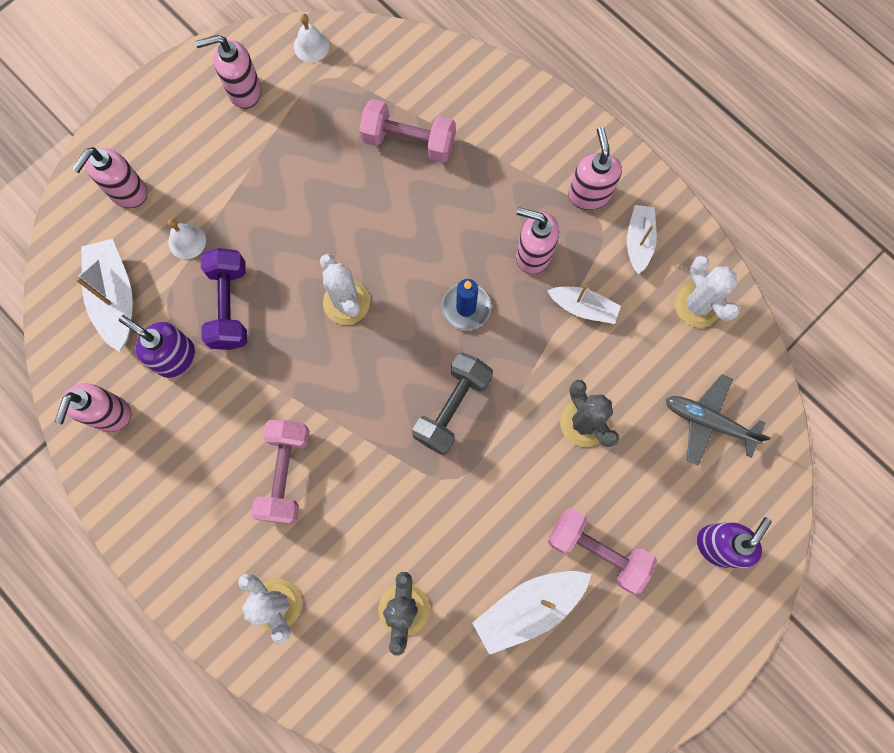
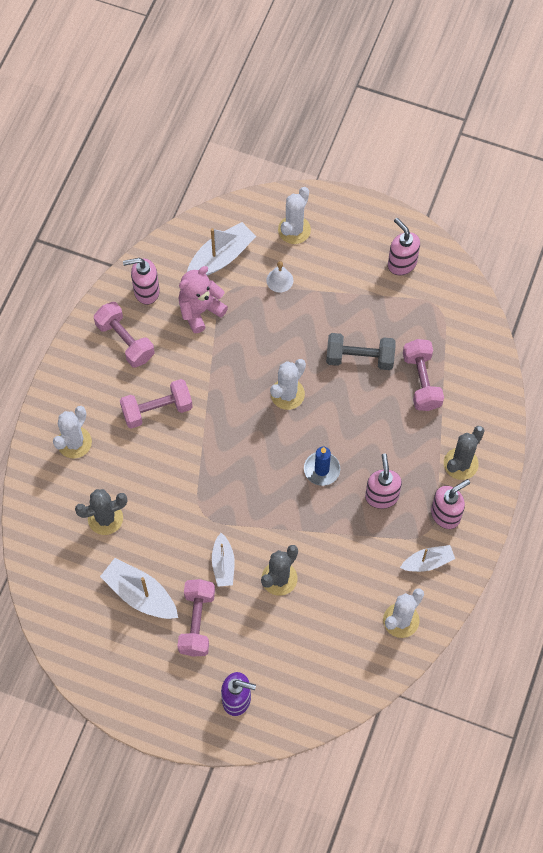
camera: 65 degrees right, 10 degrees down
(128, 192) = (294, 230): pink soap dispenser -> white cactus
(166, 473) = (125, 341): none -> pink dumbbell
(175, 357) = (200, 310): purple soap dispenser -> pink teddy bear
(229, 306) = (249, 325): purple dumbbell -> none
(311, 46) = (458, 289): white bell -> none
(452, 407) = (249, 491): grey dumbbell -> grey dumbbell (360, 358)
(534, 148) = (460, 464): none -> grey cactus
(583, 307) = (360, 545): white boat -> white boat (223, 564)
(708, 421) = (320, 660): grey plane -> none

